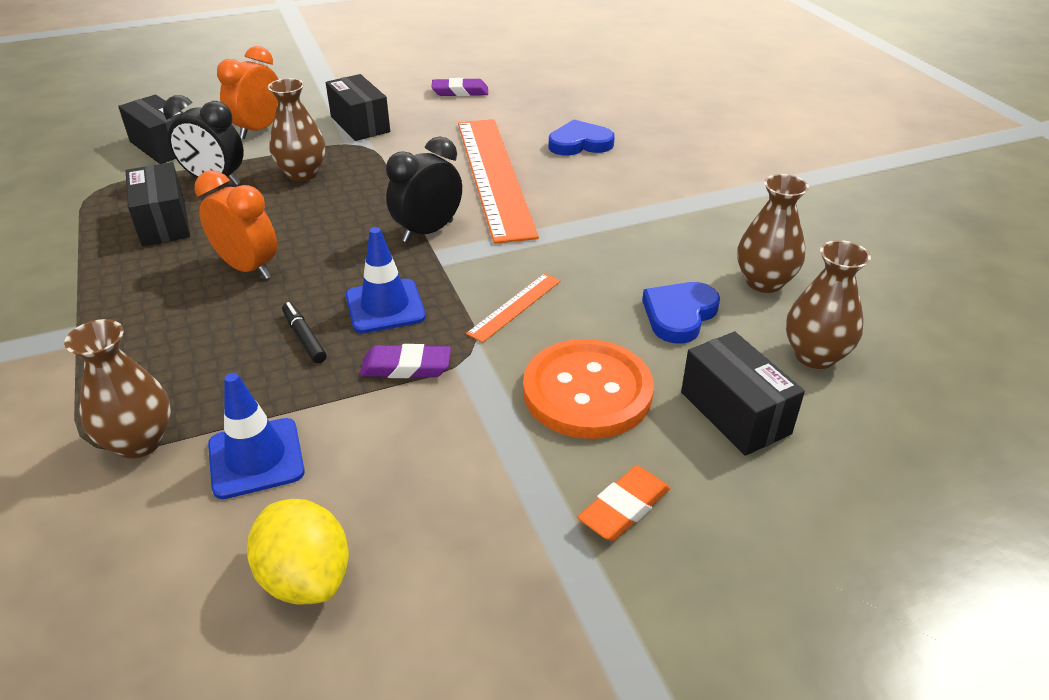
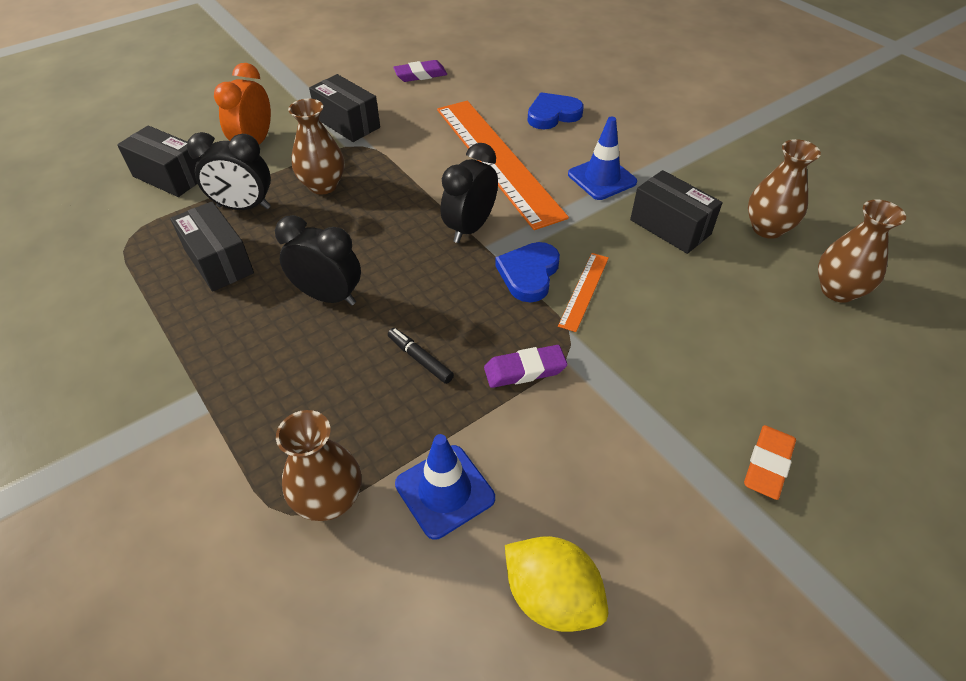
camera: 15 degrees left, 10 degrees up
(248, 268) = (328, 296): orange clock -> black clock
(385, 306) = (474, 312): blue traffic cone -> blue traffic cone (602, 178)
(587, 391) = (684, 362): orange button -> none
(679, 315) = (718, 273): blue heart -> blue heart (529, 274)
(735, 413) = (805, 356): black box -> black box (670, 227)

